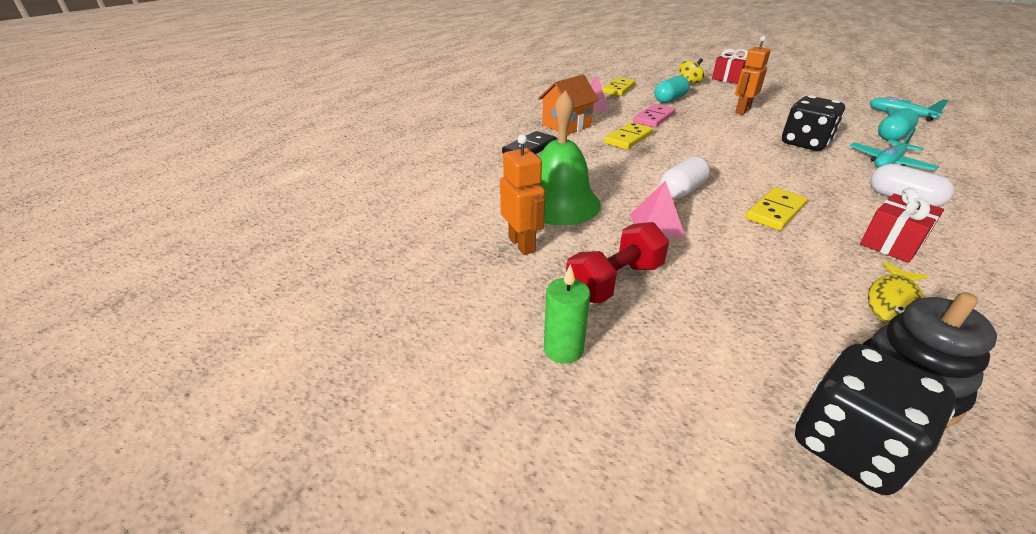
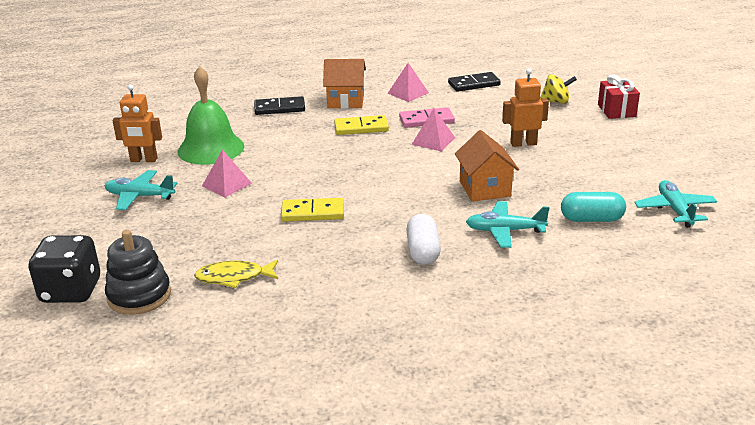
camera: 45 degrees right, 5 degrees down
(522, 244) = (144, 160): orange robot -> orange robot turned 75 degrees clockwise
(563, 349) = (61, 207): green candle -> none
(614, 281) = (140, 196): red dumbbell -> turquoise plane
(618, 89) = (474, 84): yellow domino -> black domino
(670, 99) = (490, 110): turquoise capsule -> none
(682, 191) = (294, 175): white capsule -> none
(695, 128) = (433, 141): none -> pink pyramid
(805, 144) = (485, 189): black dice -> orange house
(891, 243) = (324, 262): red gift -> none

